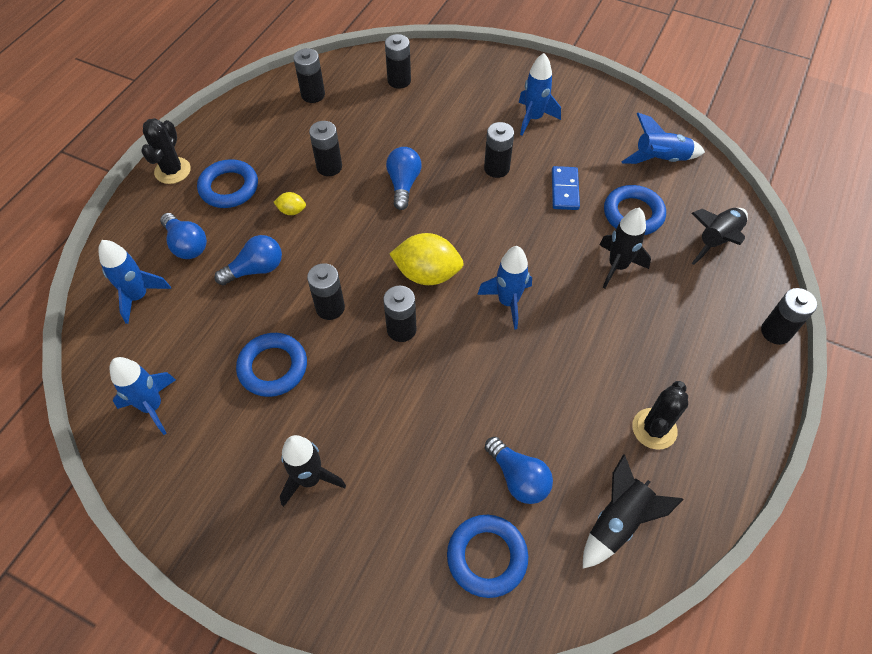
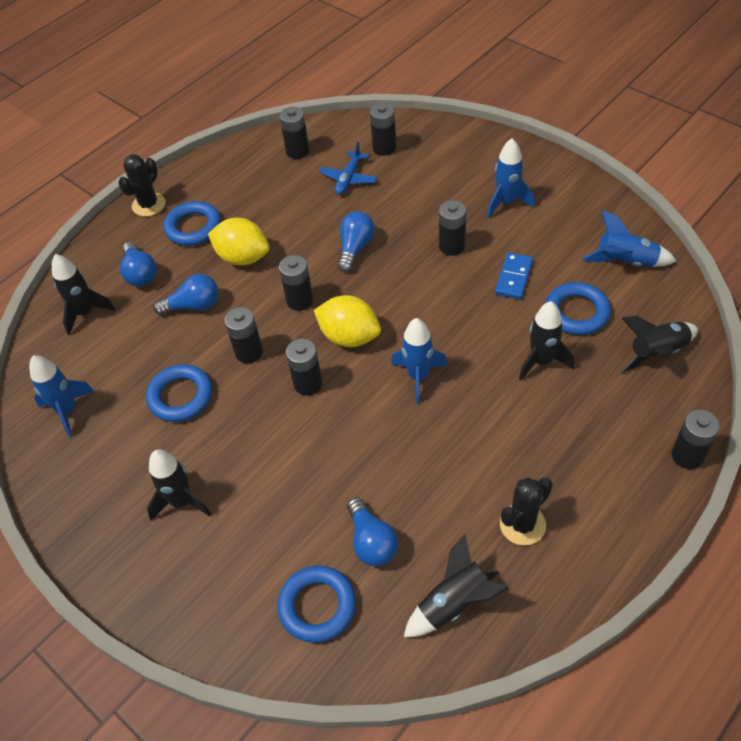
camera: 20 degrees right, 5 degrees down
(139, 296) = (85, 313): blue rocket -> black rocket
(292, 211) = (243, 257): yellow lemon -> yellow lemon, size x2.11
(329, 167) = (290, 221): black battery -> black battery (300, 300)
(374, 115) = (348, 178): none -> blue plane

